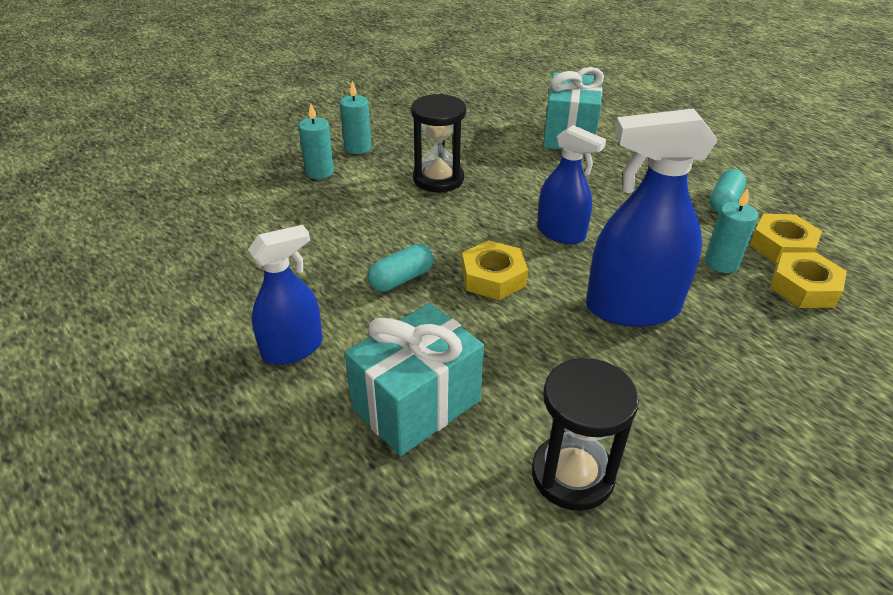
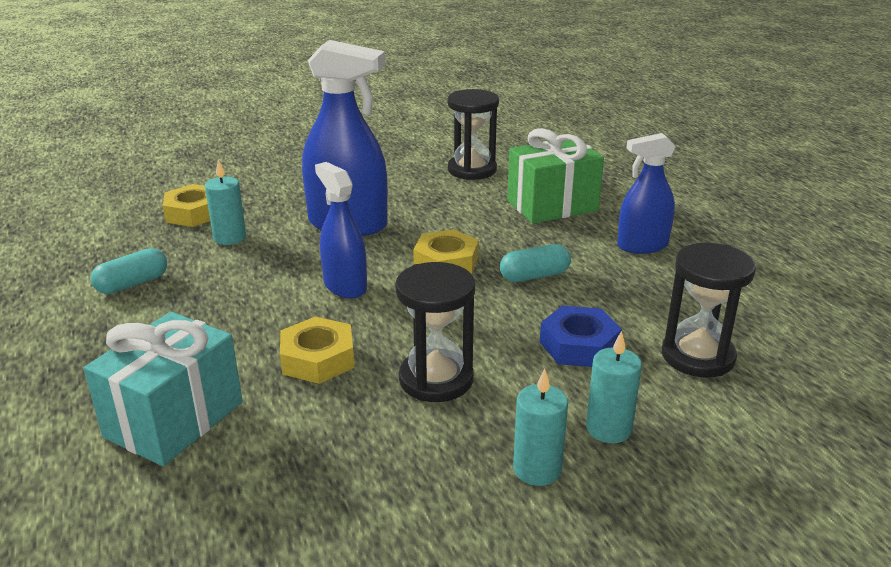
camera: 160 degrees left, 10 degrees down
(253, 228) = (697, 356): none -> black hourglass
(346, 219) = (579, 345): none -> blue nut
(416, 404) = (552, 206): turquoise gift -> green gift
(782, 246) = (154, 239): yellow nut -> yellow nut (318, 359)

